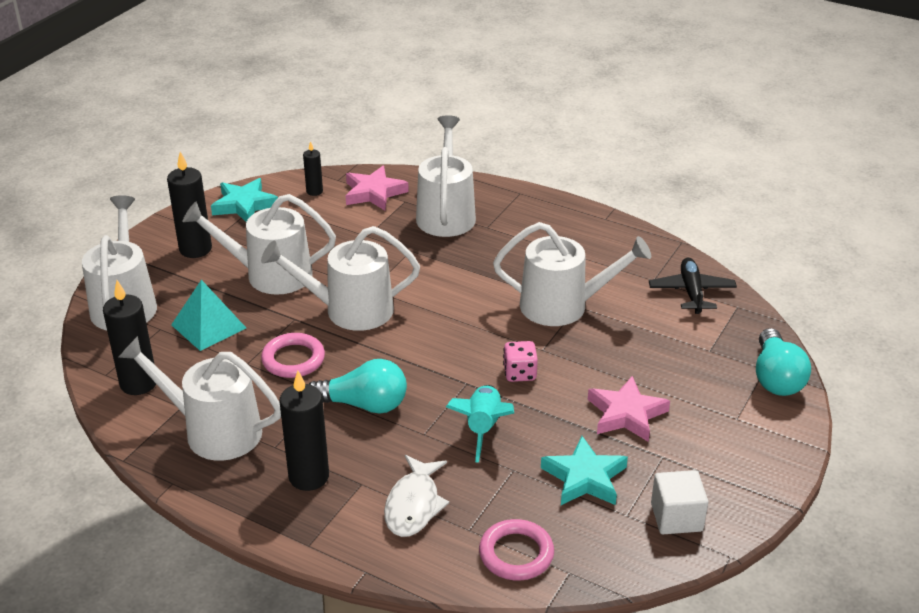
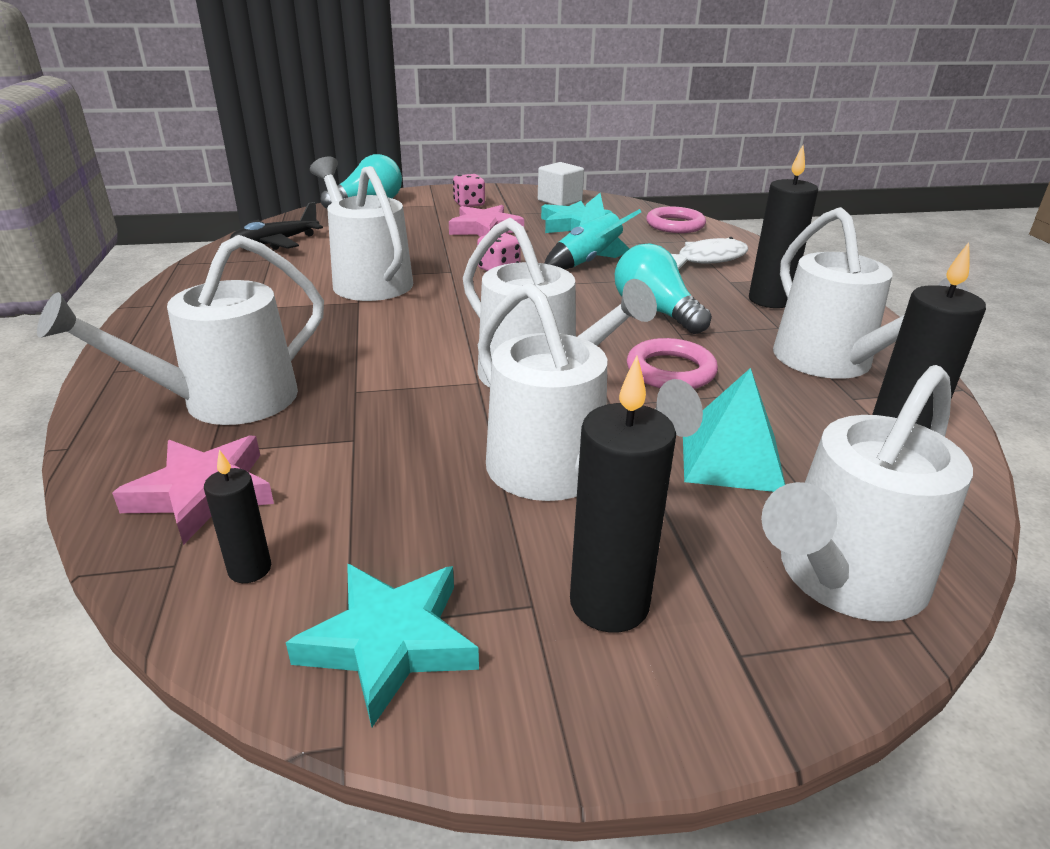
camera: 130 degrees left, 5 degrees down
(717, 442) = (469, 204): none -> pink dice

